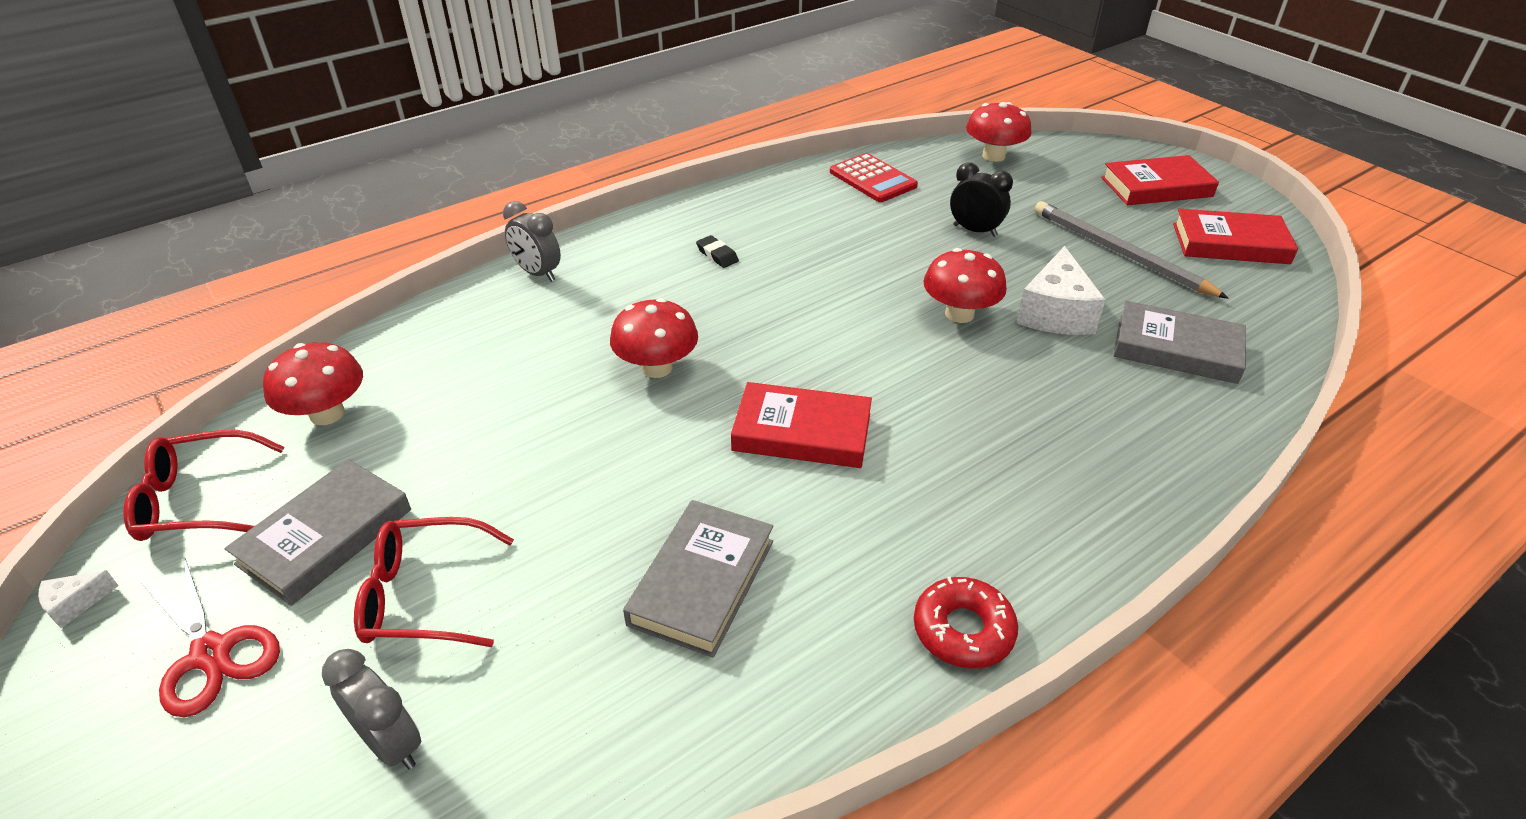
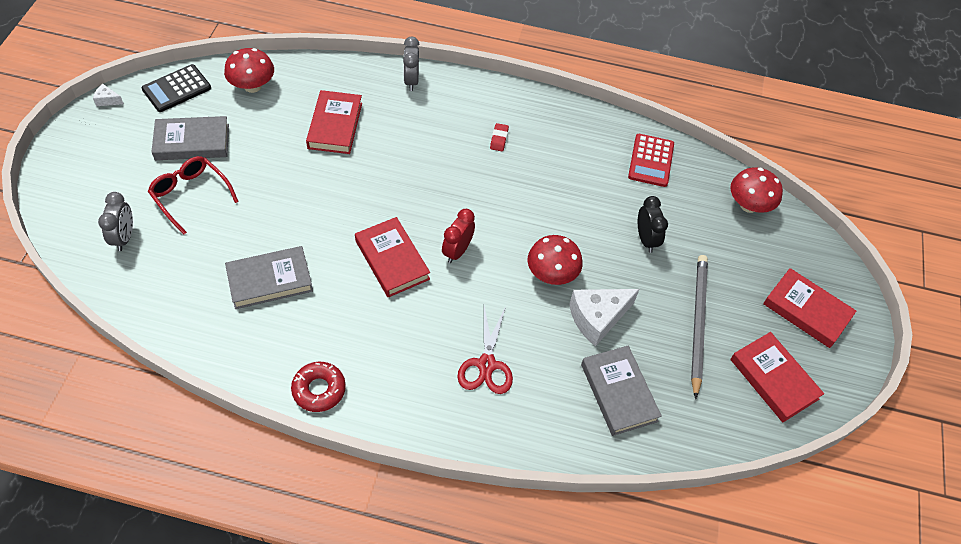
camera: 45 degrees right, 15 degrees up
(198, 500) = (177, 89): red glasses -> black calculator
(211, 653) = (119, 156): red scissors -> red scissors (486, 364)
(513, 371) = (335, 125): none -> red book
(657, 367) = (386, 175): red mushroom -> none
(717, 255) = (499, 139): black eraser -> red eraser
(848, 368) = (457, 251): none -> red clock

